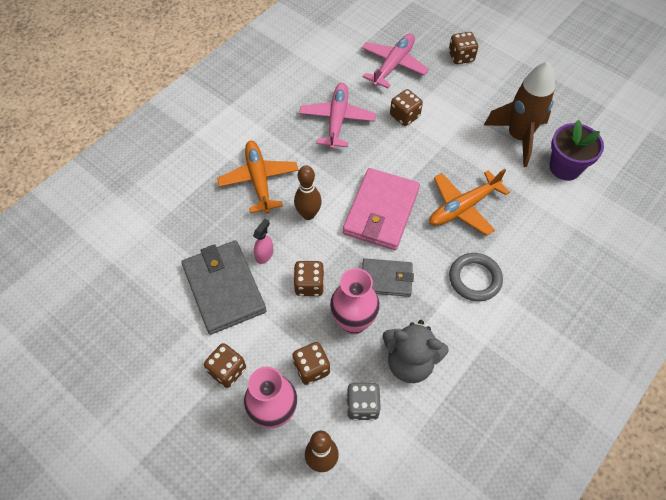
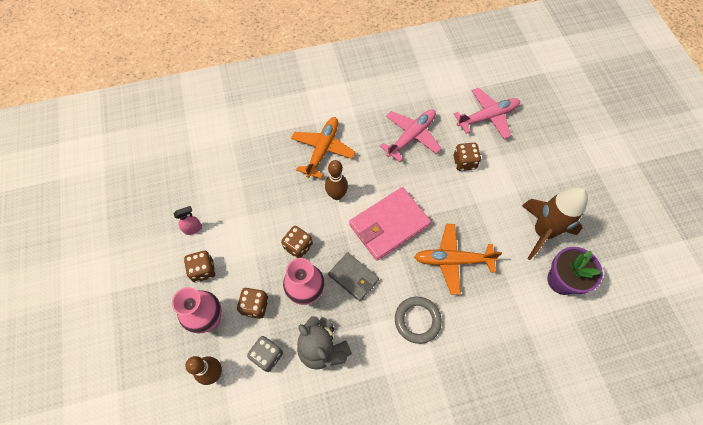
camera: 35 degrees right, 5 degrees up
(224, 288) = (243, 212): grey wallet -> none
(264, 255) = (286, 206): pink spray bottle -> pink spray bottle (193, 229)
(461, 57) = (548, 140): brown dice -> none

